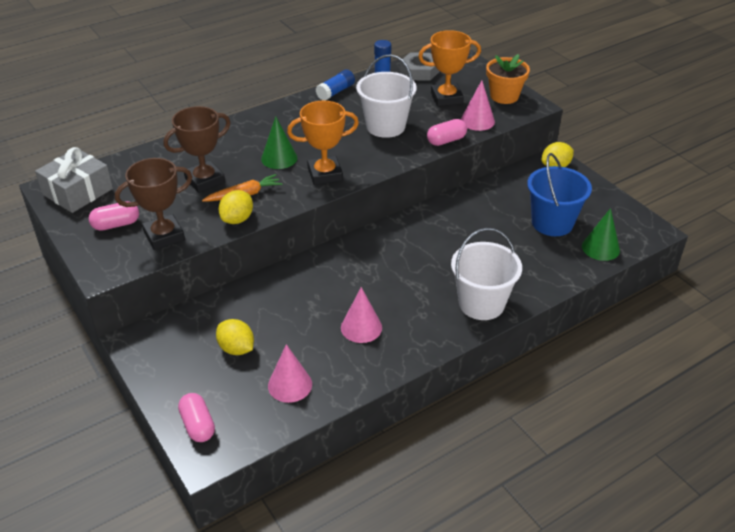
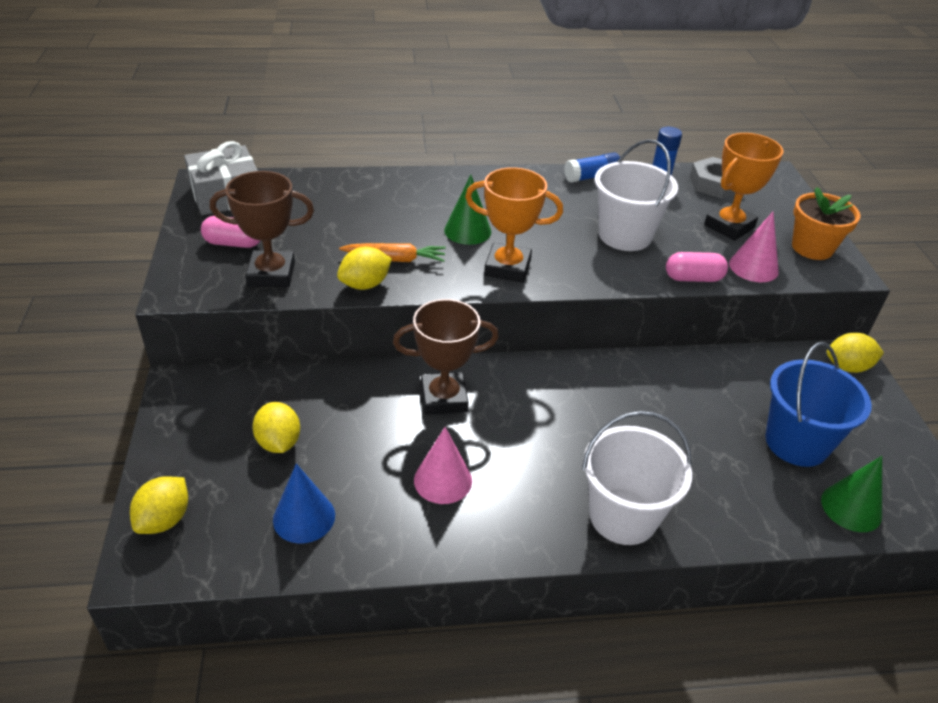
camera: 25 degrees right, 0 degrees up
(198, 425) = (164, 519): pink capsule -> yellow lemon
(205, 180) = (365, 228): brown trophy -> brown trophy (444, 398)
(290, 385) = (304, 517): pink cone -> blue cone
(446, 98) = (729, 226): orange trophy -> orange trophy turned 60 degrees counterclockwise

